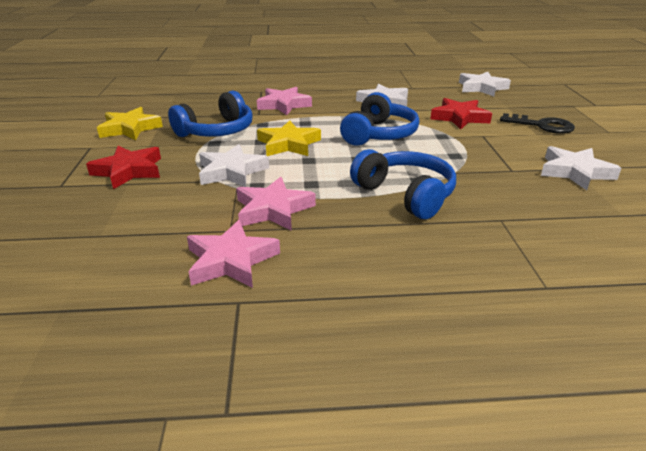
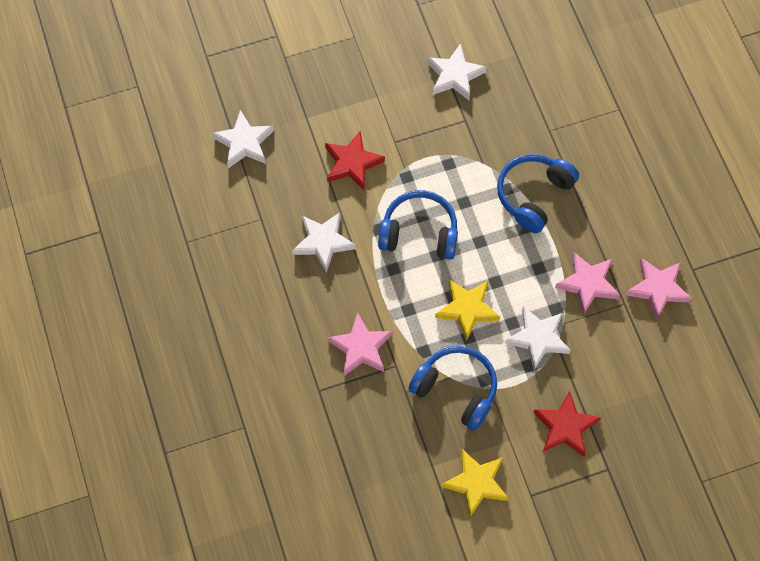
camera: 105 degrees left, 35 degrees up
(542, 125) = (354, 90): black key -> none

